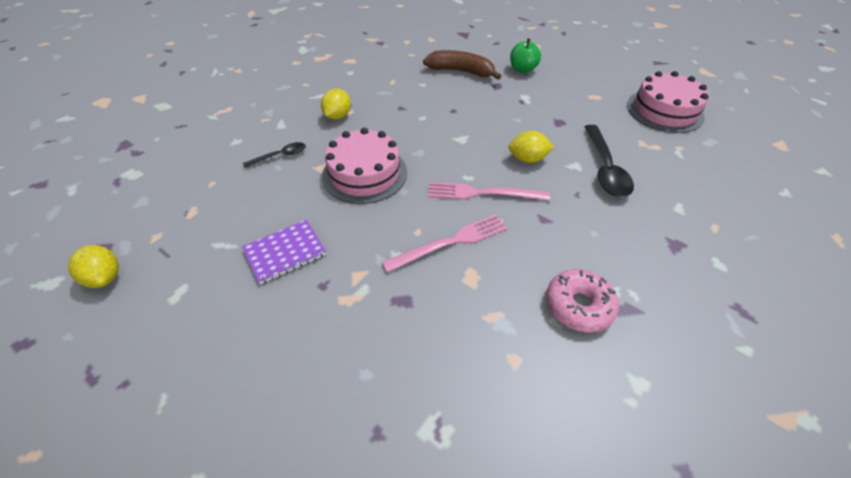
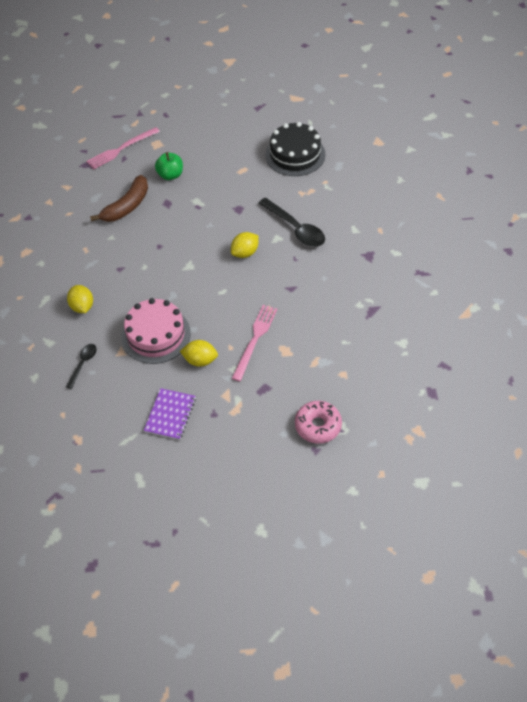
camera: 40 degrees left, 5 degrees up
(105, 277) = (84, 507): yellow lemon -> yellow lemon (200, 360)
(461, 71) = (127, 206): brown banana -> brown banana turned 150 degrees clockwise
(483, 193) = (242, 296): pink fork -> pink fork (121, 149)
(578, 306) = (349, 325): pink donut -> pink donut (318, 426)
(664, 110) = (295, 154): pink cake -> black cake

